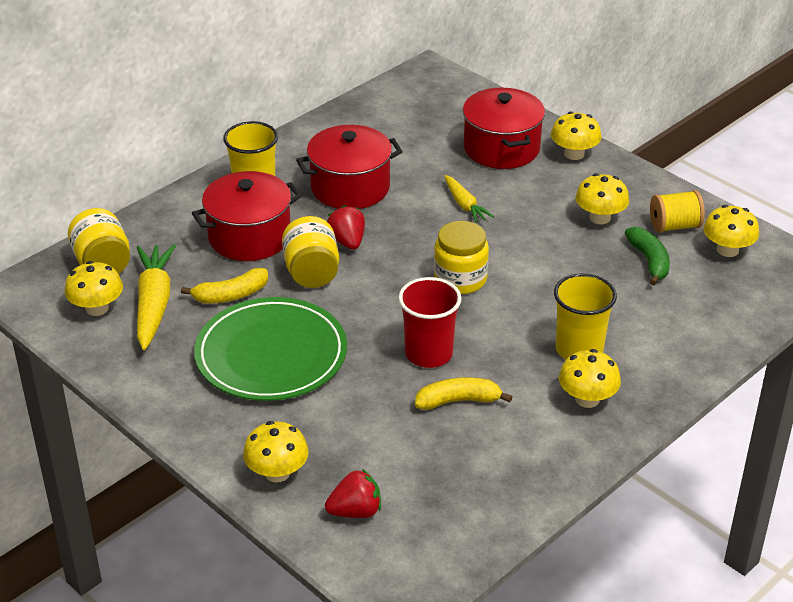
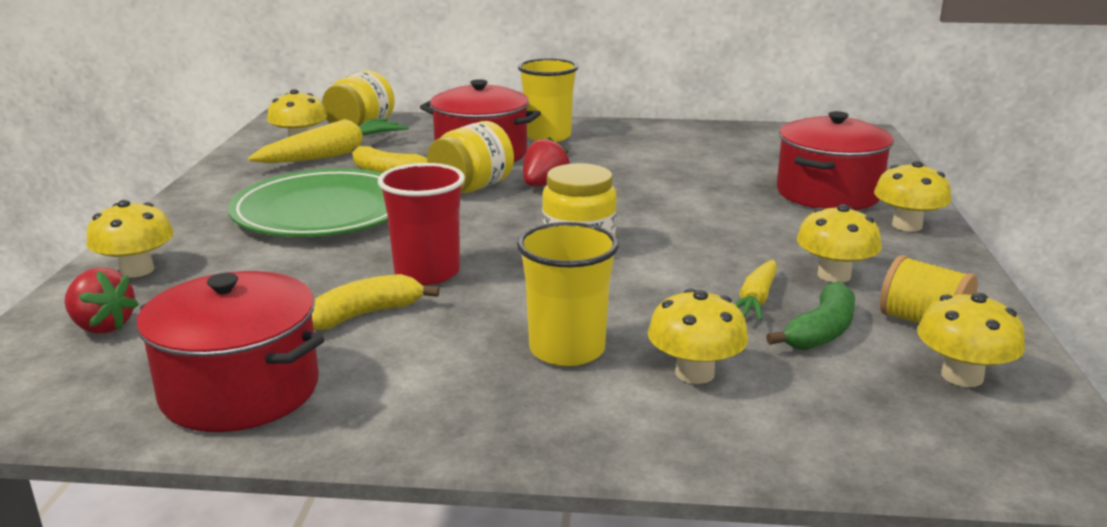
camera: 50 degrees right, 15 degrees down
(350, 188) = (624, 162): red pot -> red pot (240, 390)
(458, 401) = (365, 314): yellow banana -> yellow banana turned 75 degrees counterclockwise
(465, 205) = (702, 209): yellow carrot -> yellow carrot (755, 300)
(587, 399) = (477, 390): yellow mushroom -> yellow mushroom (694, 373)

